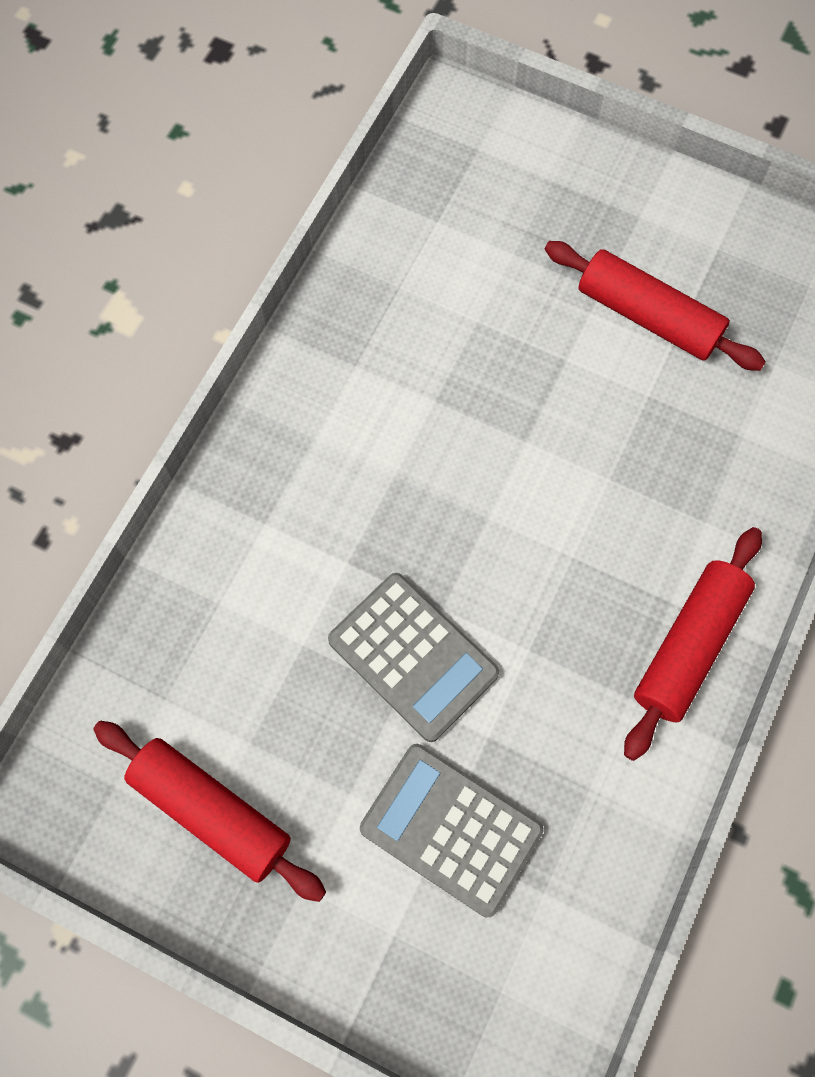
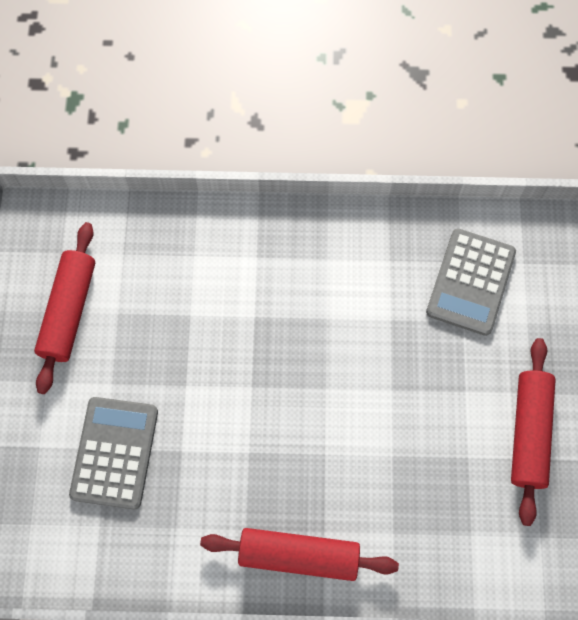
camera: 65 degrees right, 0 degrees up
(413, 656) = (212, 383): grey calculator -> grey calculator (470, 282)

